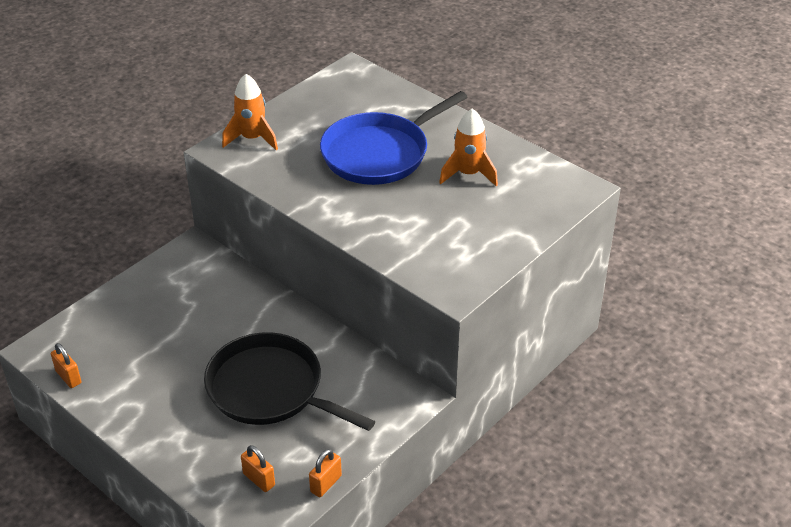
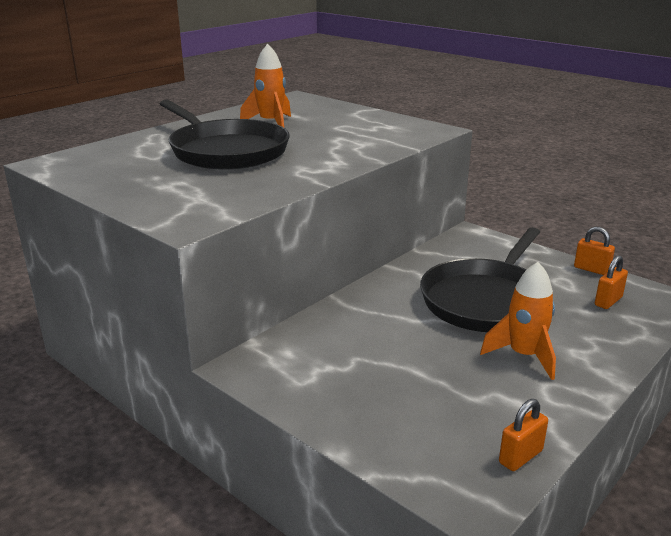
camera: 90 degrees left, 15 degrees down
(252, 139) = (169, 206): orange rocket -> orange rocket (523, 356)
(379, 153) = (226, 151): blue pan -> black pan

